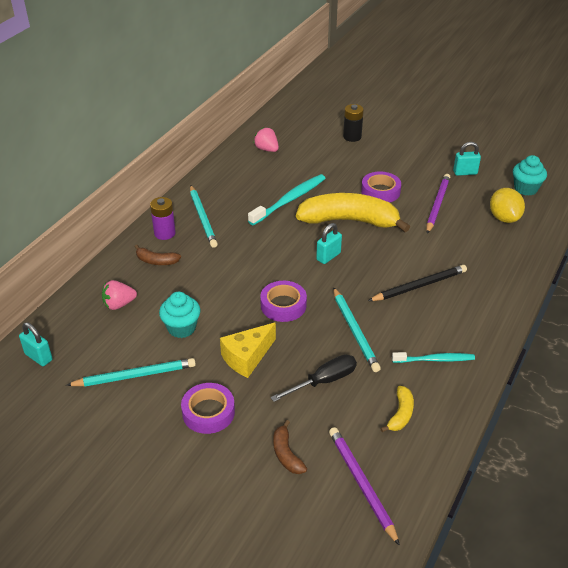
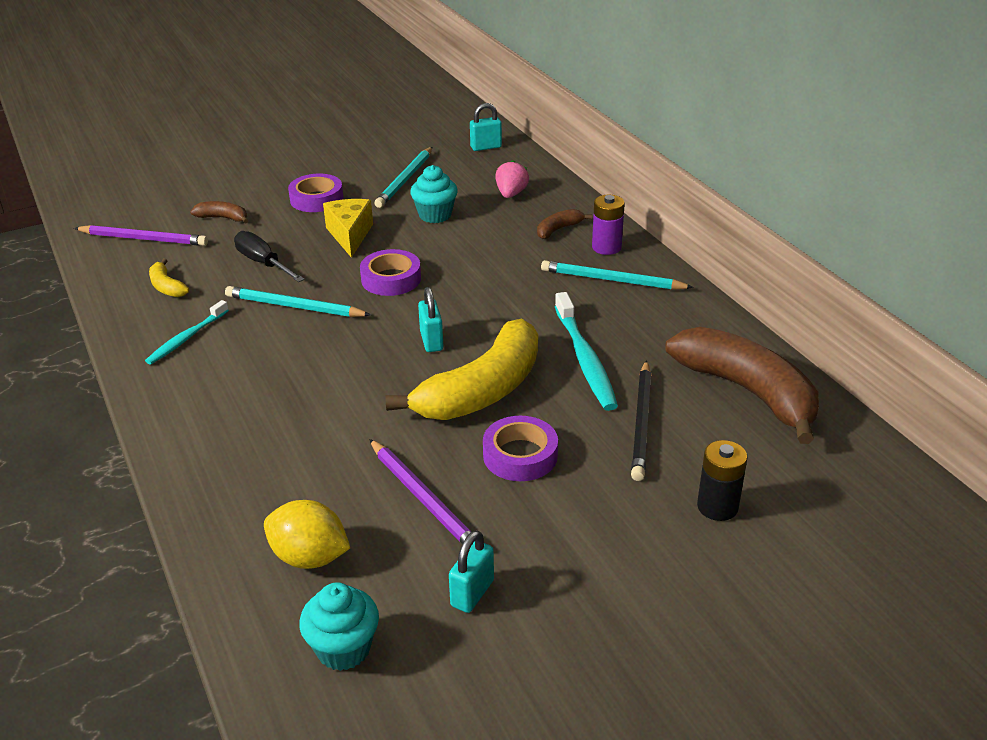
camera: 125 degrees right, 5 degrees down
(267, 149) = (747, 391): pink strawberry -> brown banana
(324, 381) = (263, 263): black screwdriver -> black screwdriver turned 135 degrees clockwise
(419, 286) = (294, 385): black pencil -> black pencil (642, 422)

